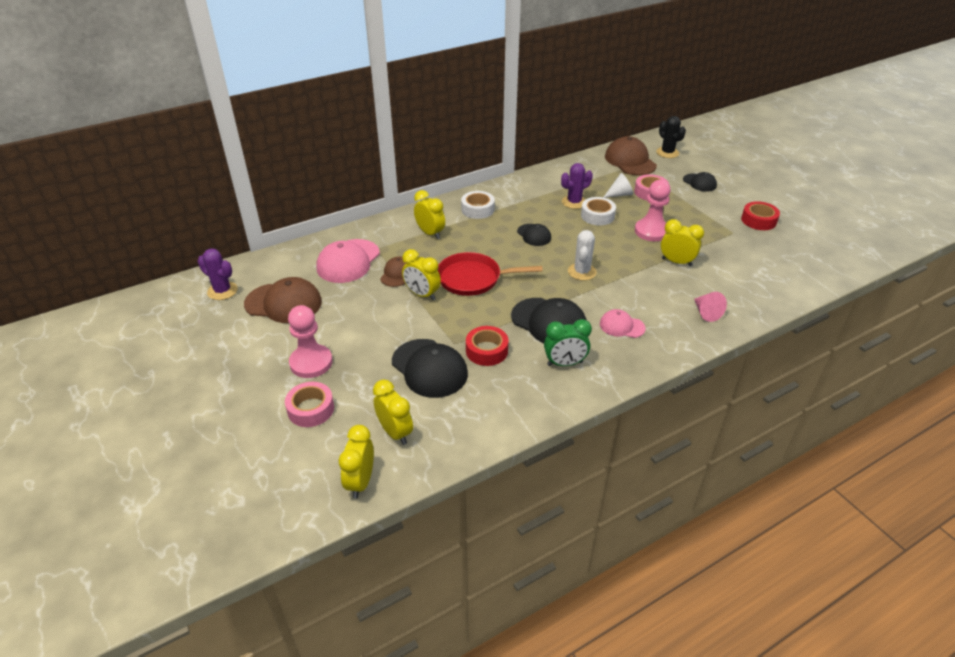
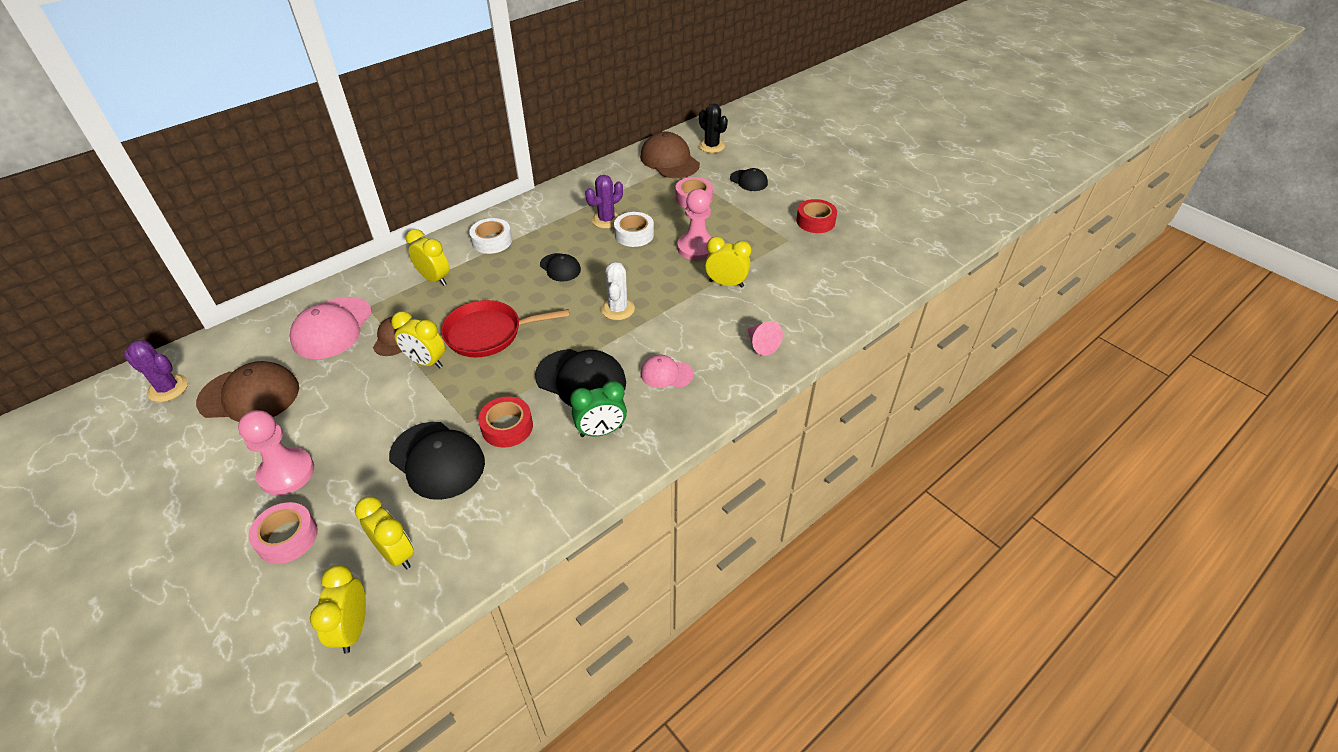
camera: 10 degrees left, 5 degrees up
(620, 194) = (659, 204): white cone -> none

